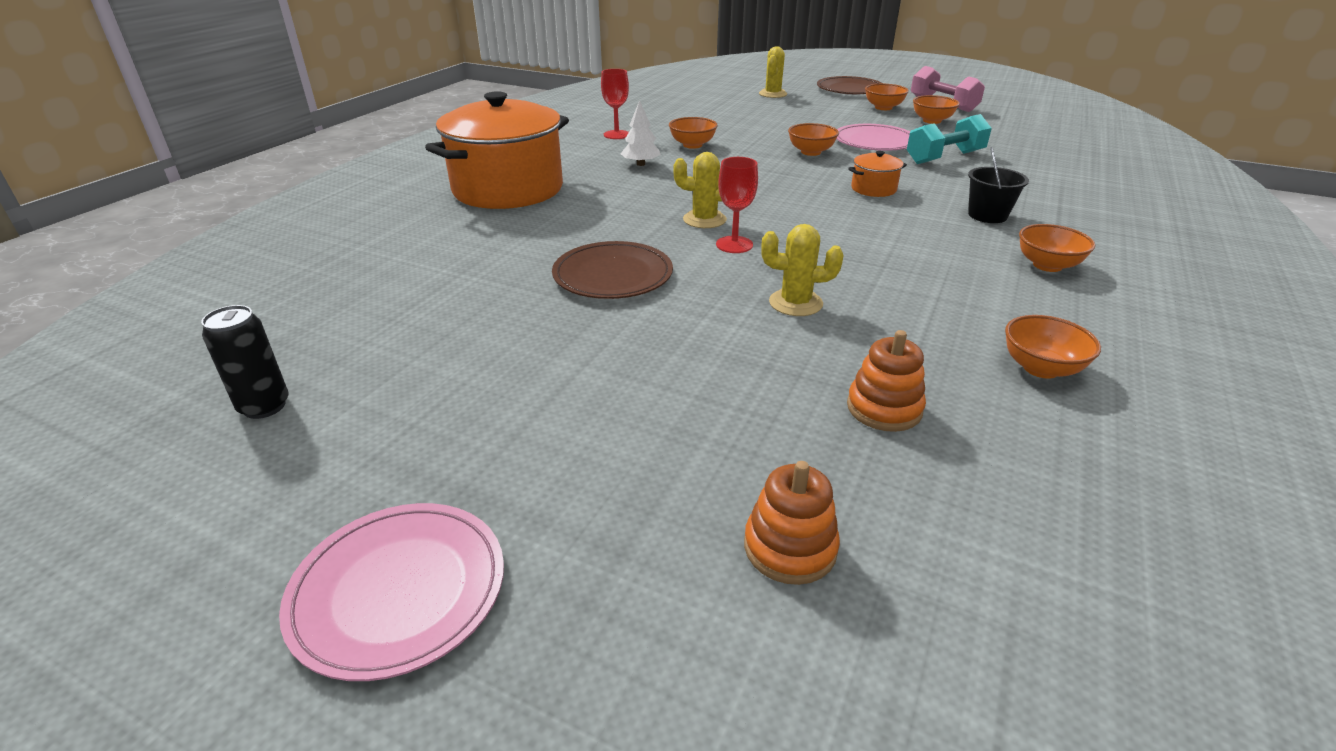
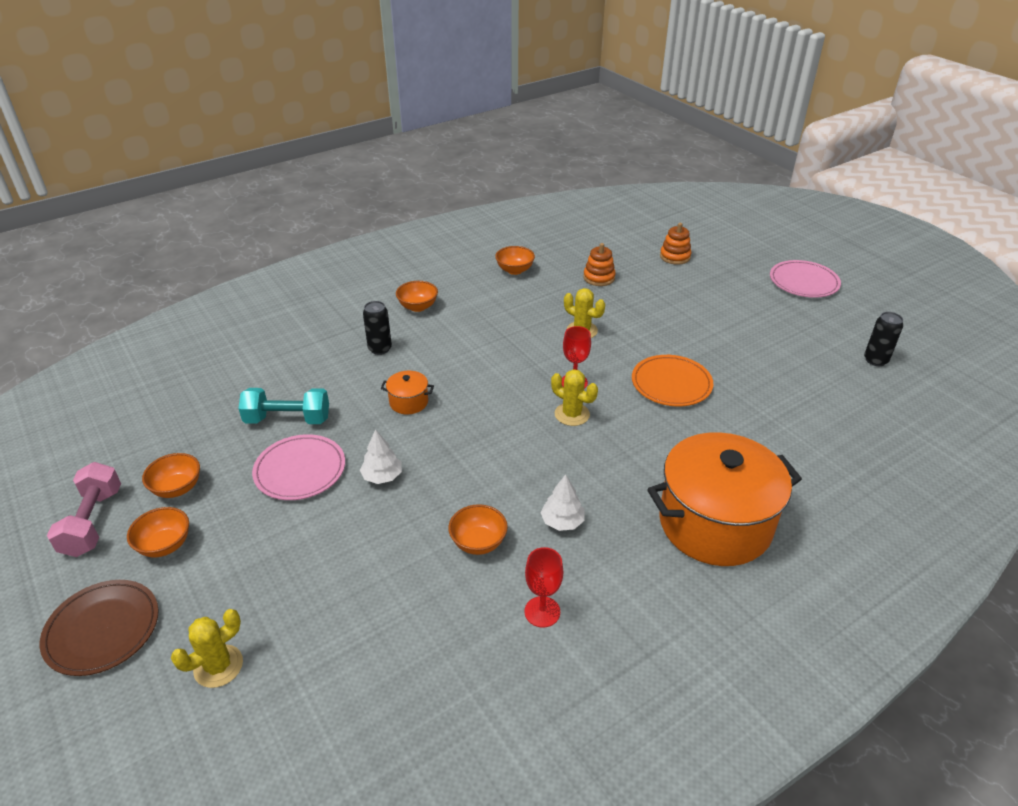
camera: 150 degrees left, 5 degrees up
(613, 275) = (671, 383): brown plate -> orange plate
(811, 152) = (382, 476): orange bowl -> white tree
(987, 215) = (380, 349): black bucket -> black can

